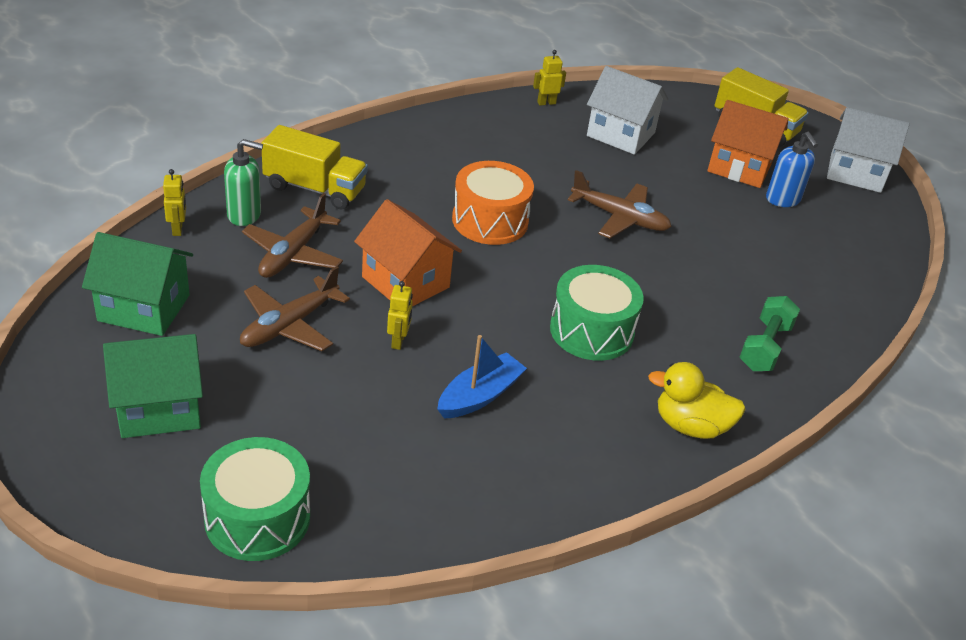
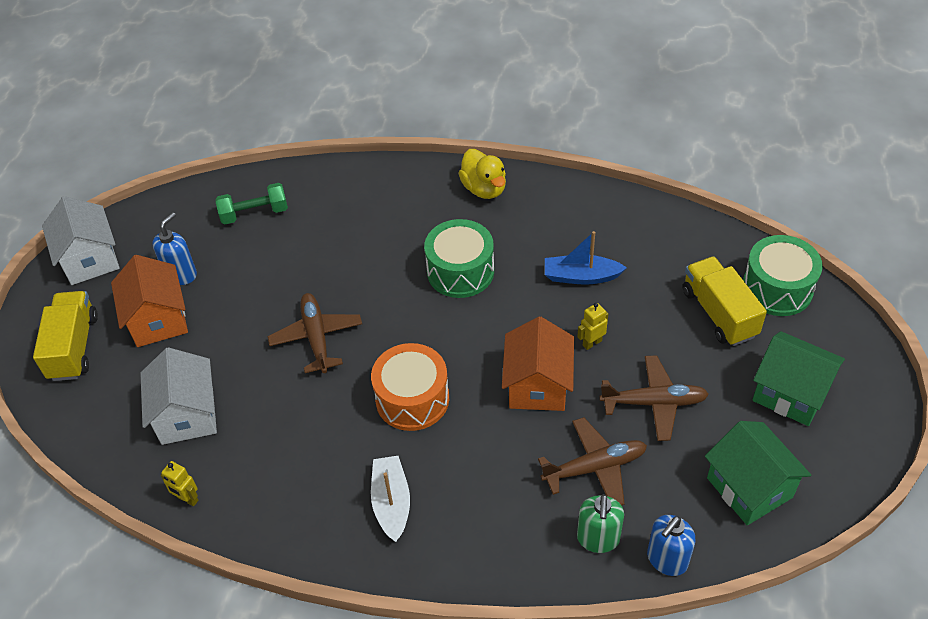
camera: 125 degrees left, 10 degrees up
(178, 229) = (667, 559): yellow robot -> blue soap dispenser
(244, 215) = (598, 539): green soap dispenser -> green soap dispenser turned 135 degrees counterclockwise
(314, 188) = (511, 531): yellow truck -> yellow truck (719, 313)
(418, 162) = (391, 503): none -> white boat
(765, 347) = (374, 198): green dumbbell -> green dumbbell (254, 213)

